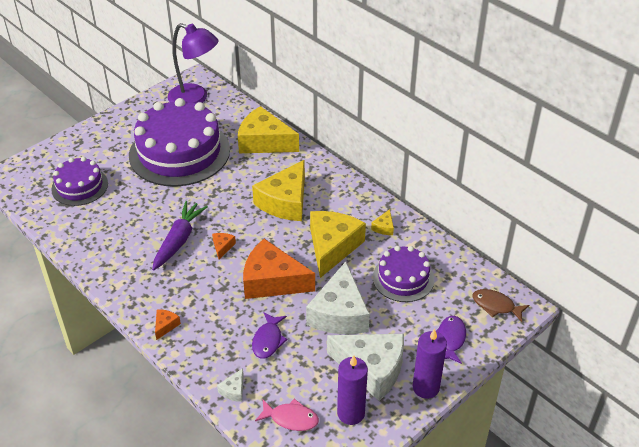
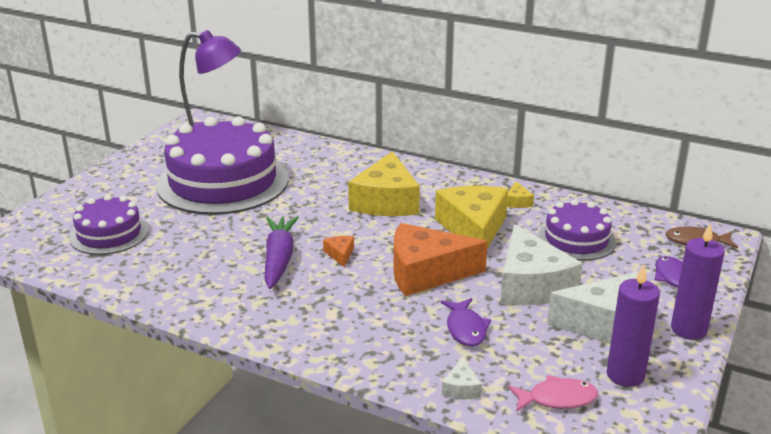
camera: 20 degrees left, 15 degrees down
(165, 325) = (320, 344): orange cheese -> none
(264, 142) = (321, 157): yellow cheese -> none

